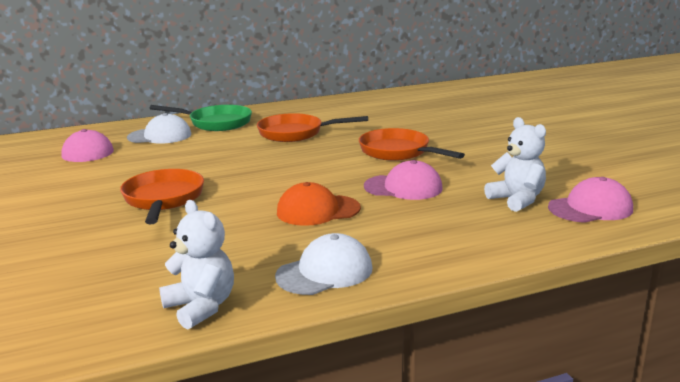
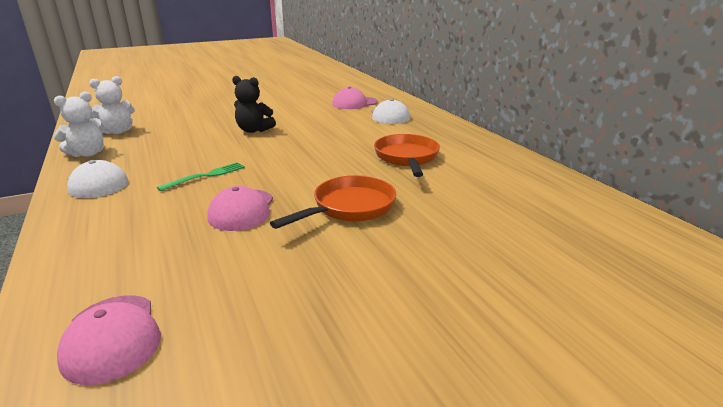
camera: 85 degrees right, 5 degrees up
(163, 199) = (254, 130): orange pan -> black teddy bear
(216, 123) = (429, 128): green pan -> none
(318, 210) = (206, 176): orange cap -> green fork
(517, 200) = (173, 277): white teddy bear -> white teddy bear (118, 132)

